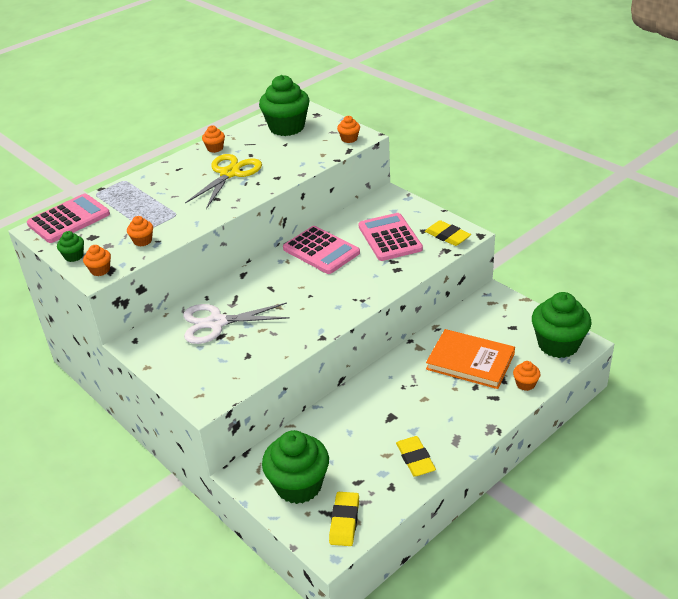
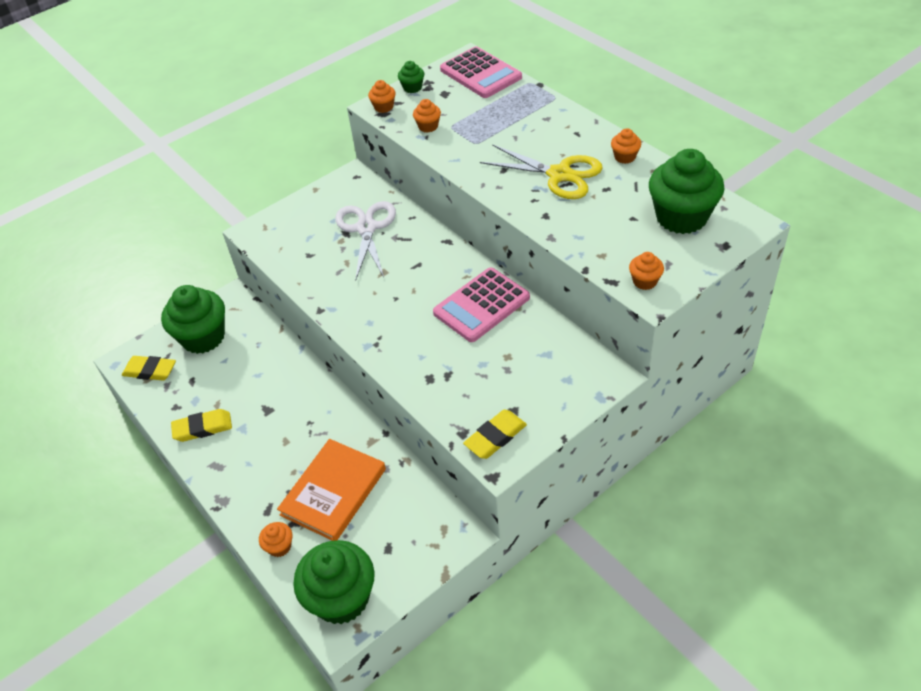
camera: 95 degrees right, 10 degrees up
(389, 238) = (500, 373): pink calculator -> none

